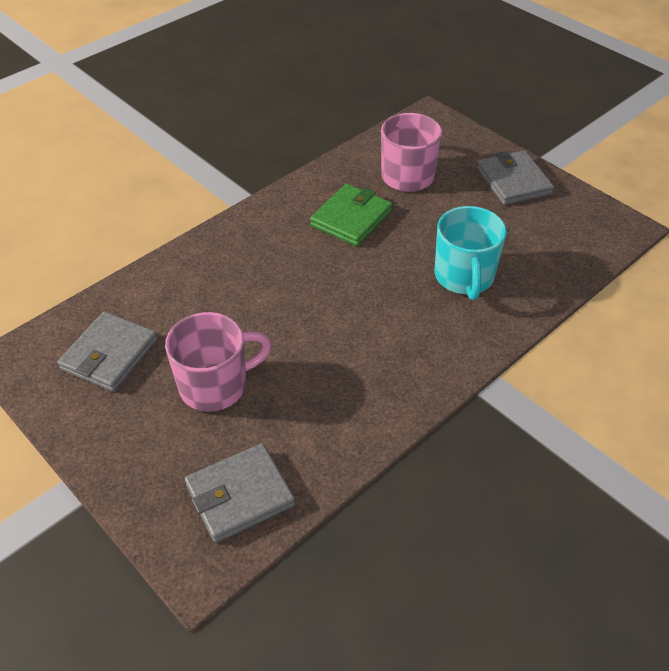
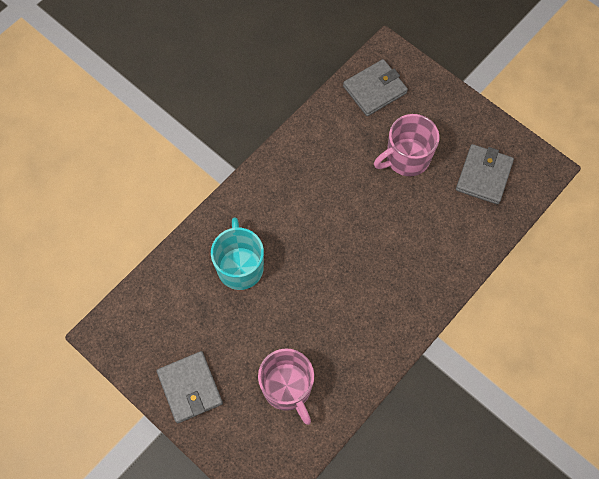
camera: 175 degrees right, 20 degrees up
(351, 218) = (333, 325): green wallet -> none

